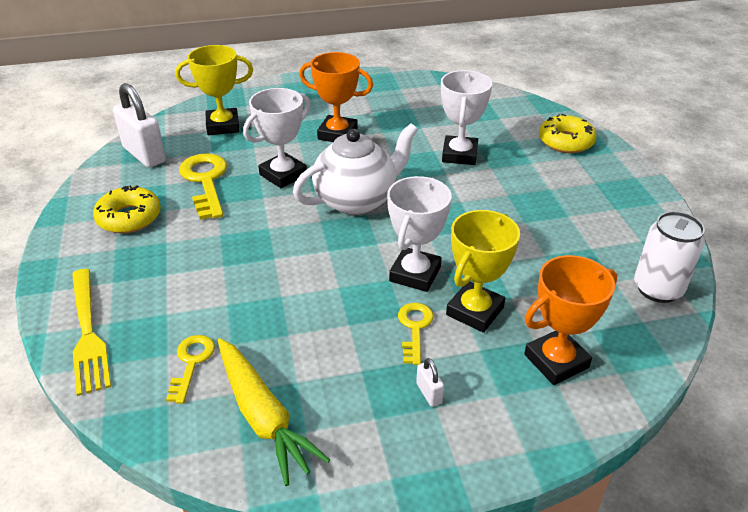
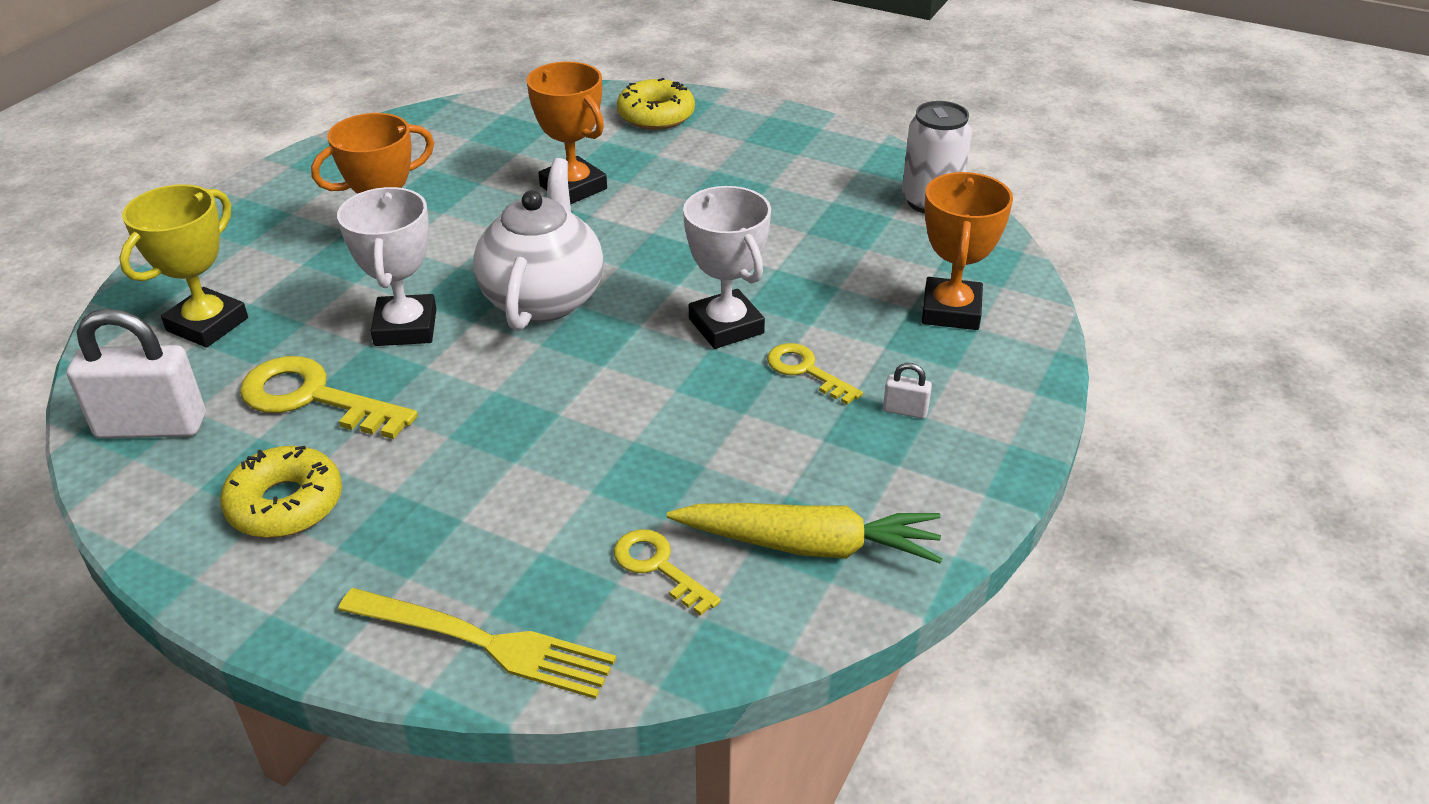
camera: 50 degrees left, 0 degrees up
(459, 155) = (573, 187): white trophy -> orange trophy
(474, 311) = (829, 319): yellow trophy -> none

